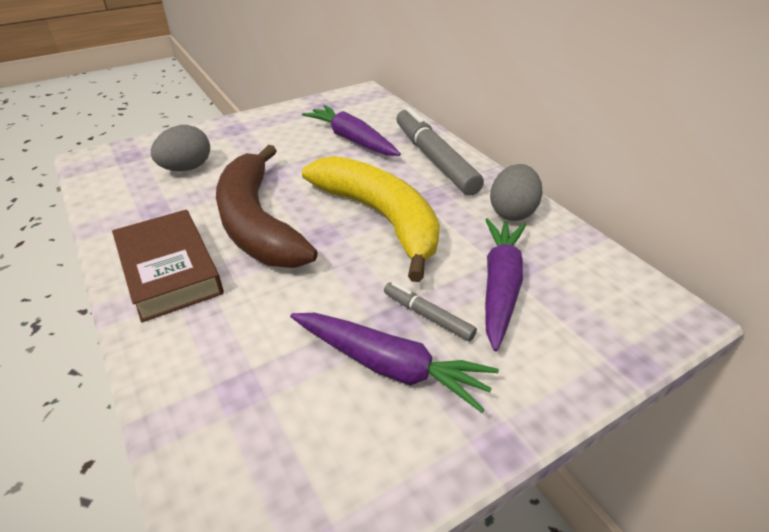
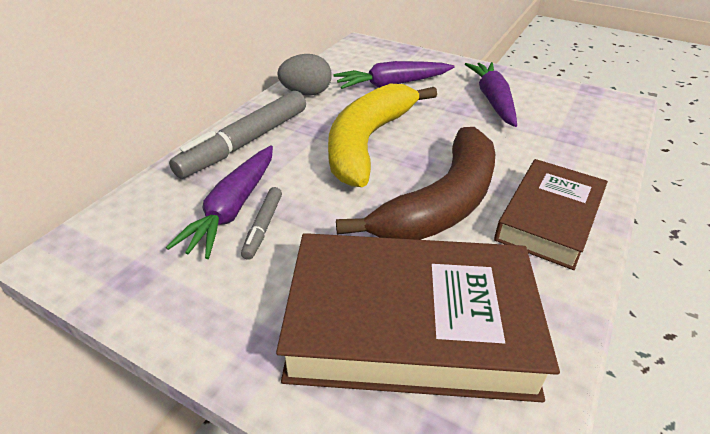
camera: 120 degrees left, 0 degrees up
(187, 168) = (410, 324): grey egg -> brown book
(428, 316) = (444, 99): grey marker -> grey marker (263, 227)

